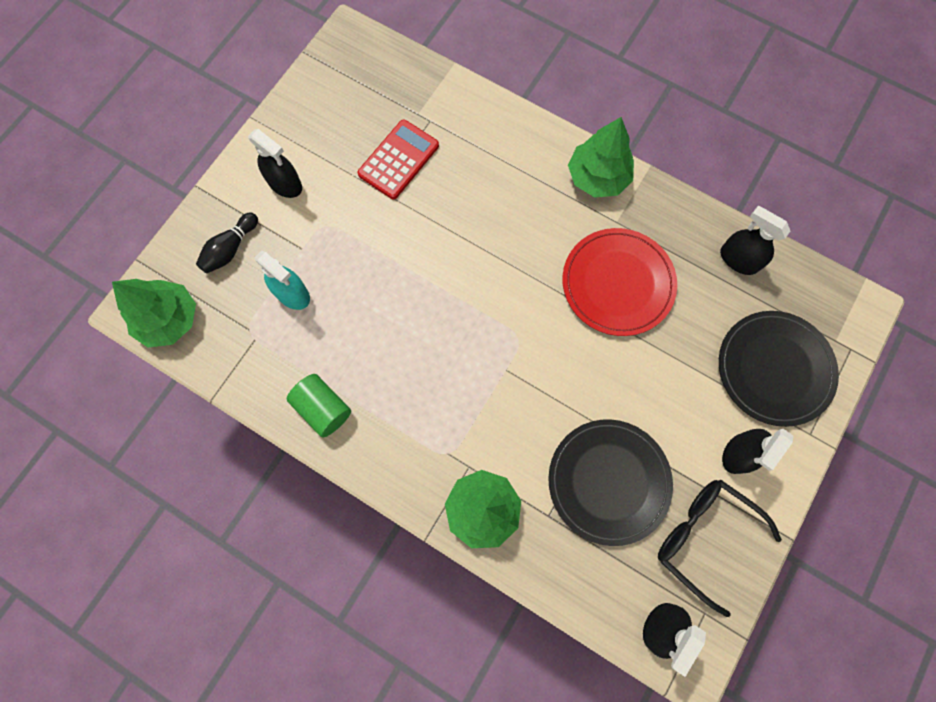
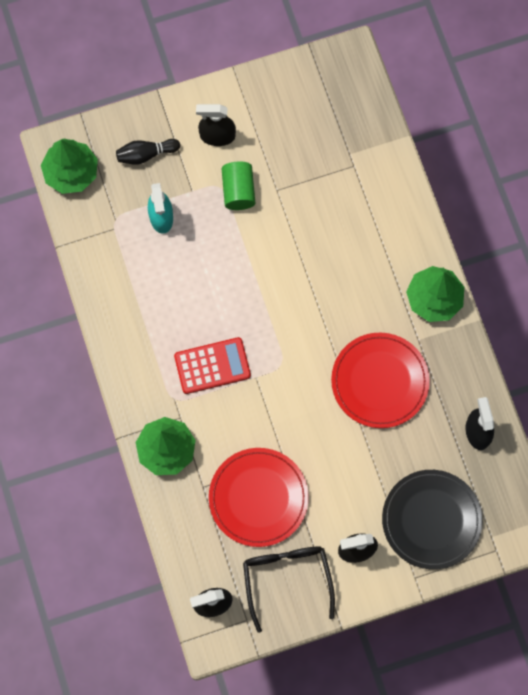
camera: 40 degrees right, 0 degrees up
(285, 184) = (217, 136): black spray bottle -> black spray bottle turned 105 degrees clockwise
(323, 408) = (121, 308): green cylinder -> green cylinder (238, 191)
(398, 160) = (307, 178): red calculator -> red calculator (212, 366)
(608, 481) = (258, 498): black plate -> red plate

